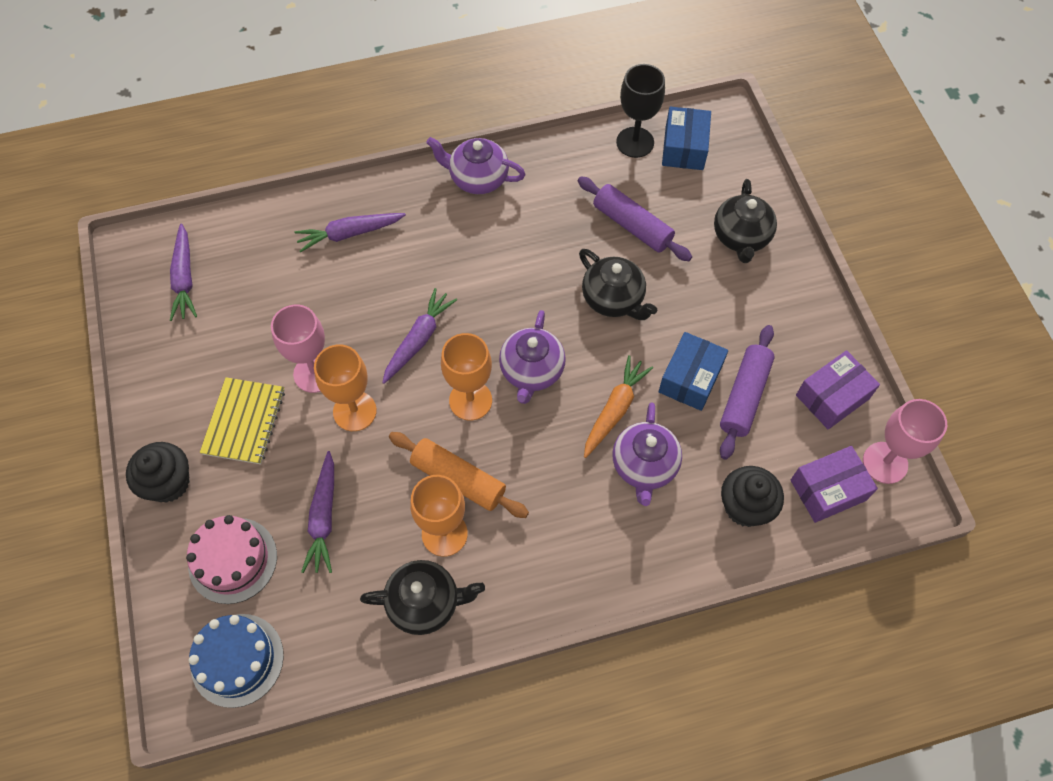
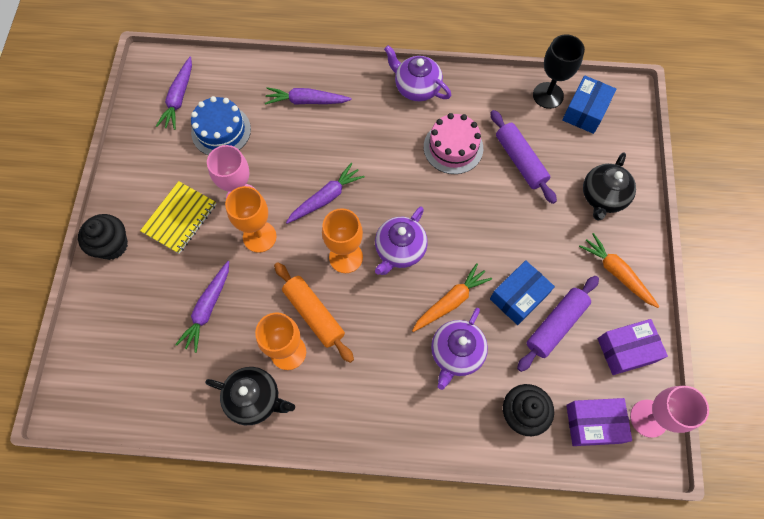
camera: 20 degrees right, 5 degrees up
(233, 560) = (134, 317): pink cake -> pink cake (453, 147)
(237, 660) = (109, 392): blue cake -> blue cake (221, 131)
(614, 299) = (483, 214): black teapot -> none
(788, 316) = (616, 273): none -> orange carrot

